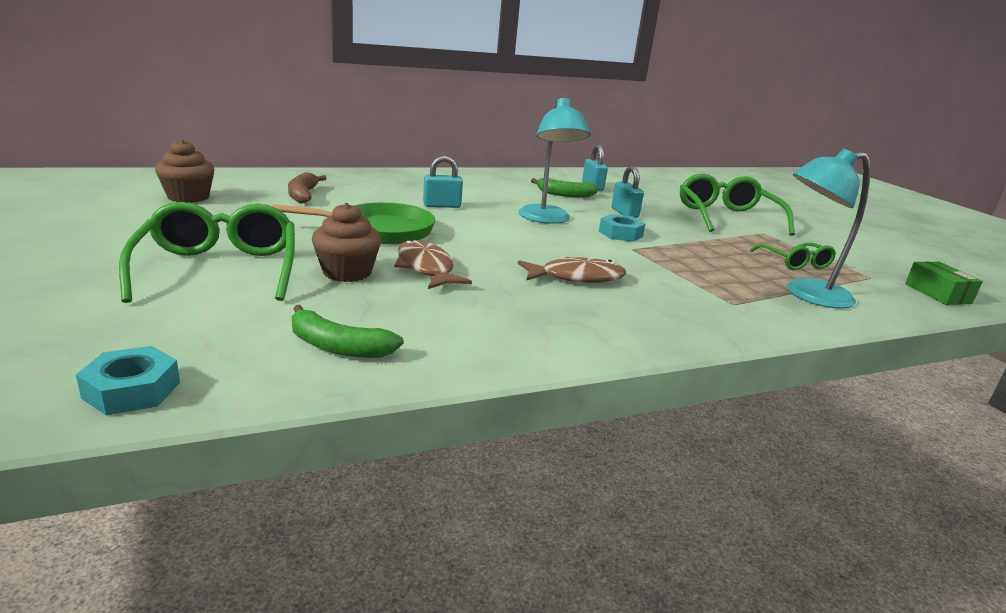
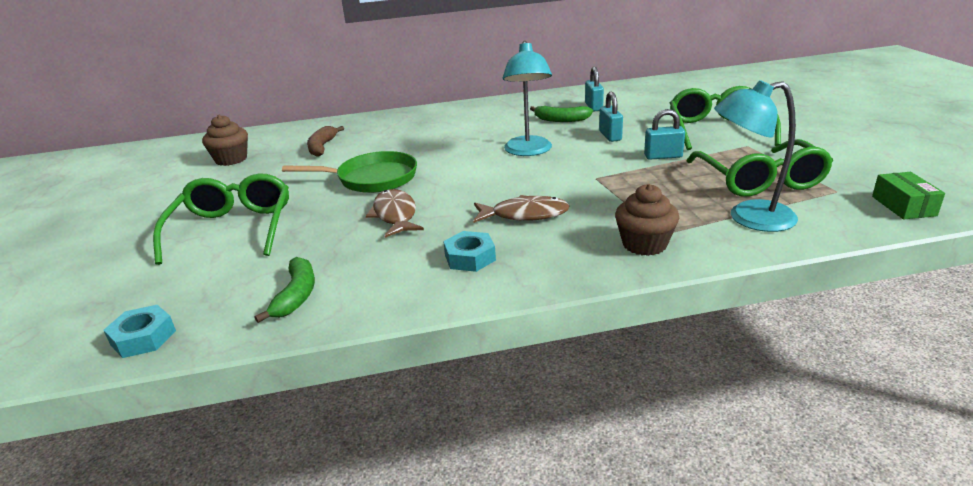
camera: 15 degrees right, 5 degrees up
(338, 346) = (296, 295): green banana -> green banana turned 120 degrees counterclockwise
(347, 272) = (329, 224): brown cupcake -> brown cupcake (644, 244)
(442, 206) = (437, 146): turquoise padlock -> turquoise padlock (663, 156)
(620, 234) = (593, 161): turquoise nut -> turquoise nut (470, 257)
(795, 263) = (760, 180): green glasses -> green glasses, size x1.78

